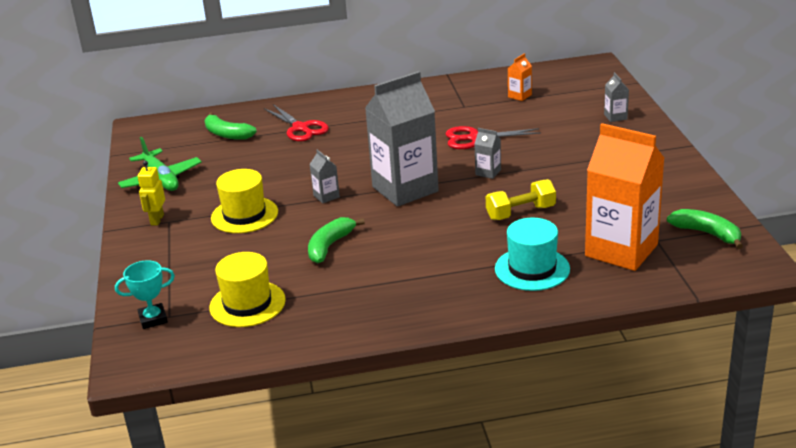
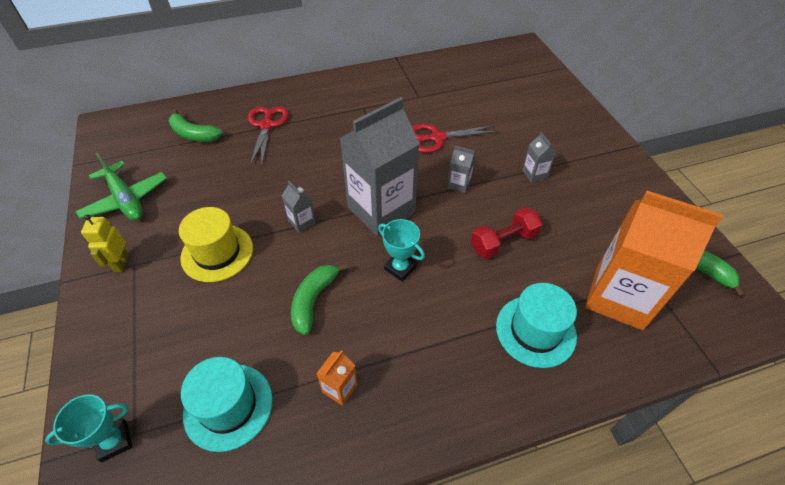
camera: 10 degrees left, 20 degrees up
(247, 304) = (228, 406): yellow hat -> turquoise hat
(300, 128) = (266, 125): red scissors -> red scissors turned 135 degrees counterclockwise
(414, 228) = (400, 268): none -> turquoise trophy
(519, 96) = (467, 83): orange carton -> orange carton (339, 388)
(520, 212) = (503, 242): yellow dumbbell -> red dumbbell
(615, 117) = (559, 109): grey carton -> grey carton (534, 174)

